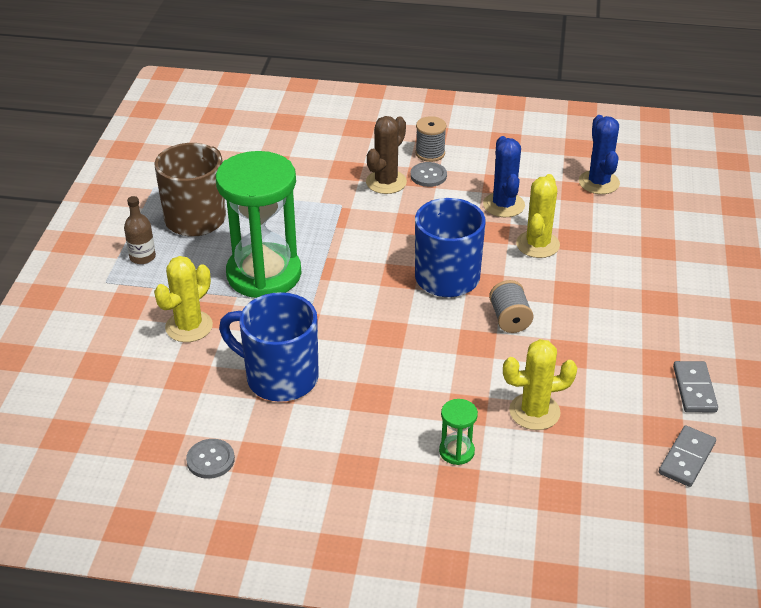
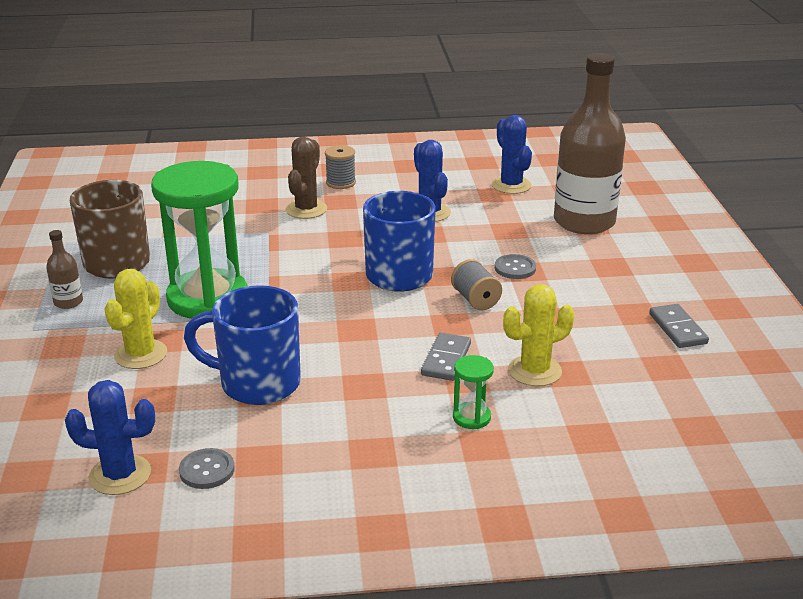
camera: 15 degrees left, 10 degrees down
(139, 450) = (120, 475): none -> blue cactus
(428, 176) = (346, 199): grey button -> grey button (515, 268)
(537, 244) = (476, 238): yellow cactus -> none
(655, 241) = (584, 222): none -> brown bottle
(686, 458) = (699, 385): grey domino -> grey domino (446, 359)

